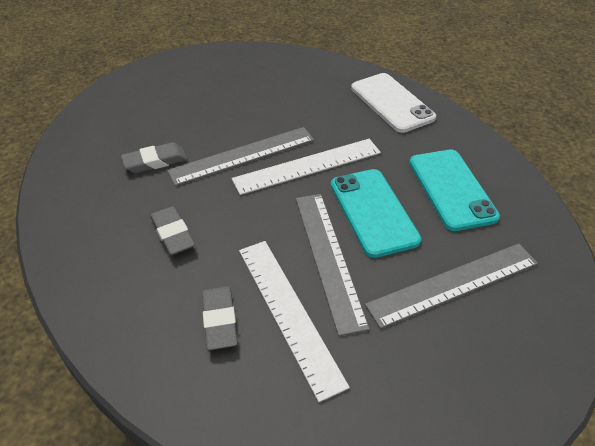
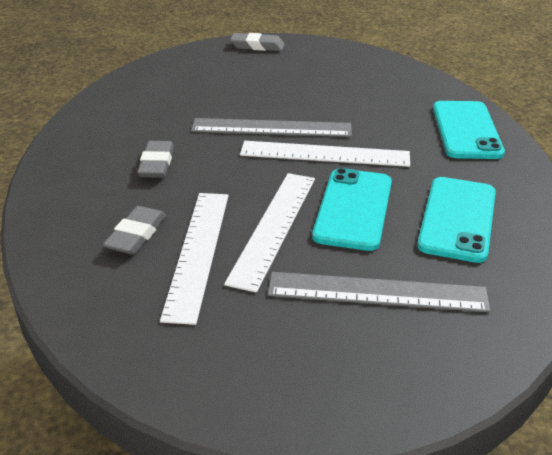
camera: 30 degrees right, 10 degrees down
(155, 161) = (191, 110): grey eraser -> grey eraser (257, 46)
(328, 258) = (273, 227): grey ruler -> white ruler
(391, 103) = (466, 130): white phone -> turquoise phone

